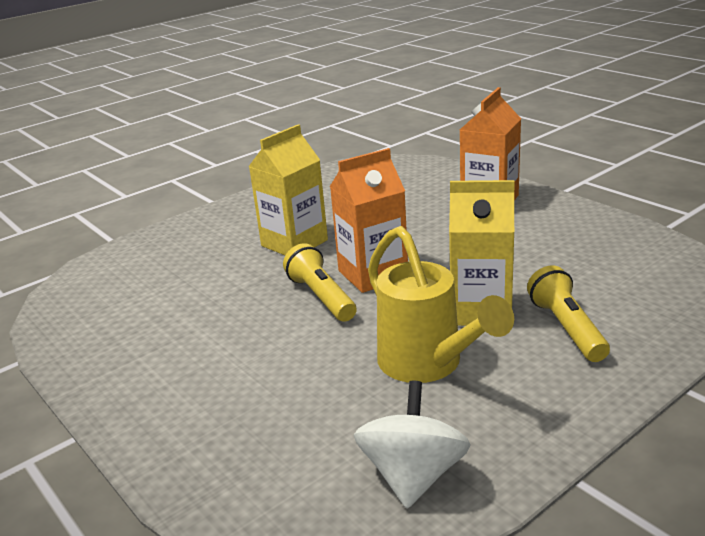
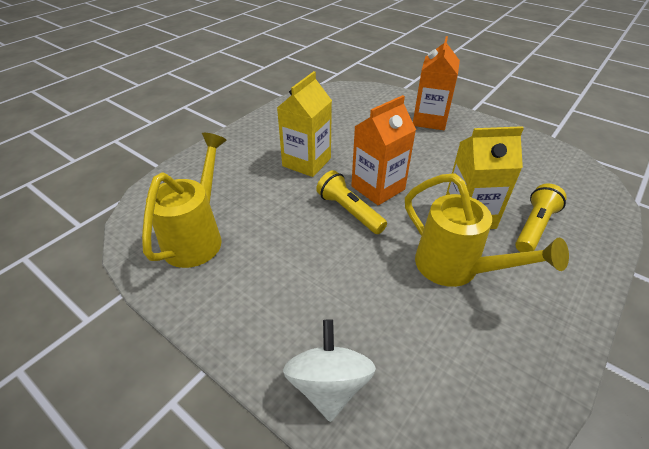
camera: 15 degrees left, 15 degrees up
(125, 312) = (198, 236): none -> yellow watering can
(413, 475) = (494, 376): white spinning top -> white spinning top (329, 385)
(566, 328) = (534, 227): yellow flashlight -> yellow flashlight turned 60 degrees clockwise

